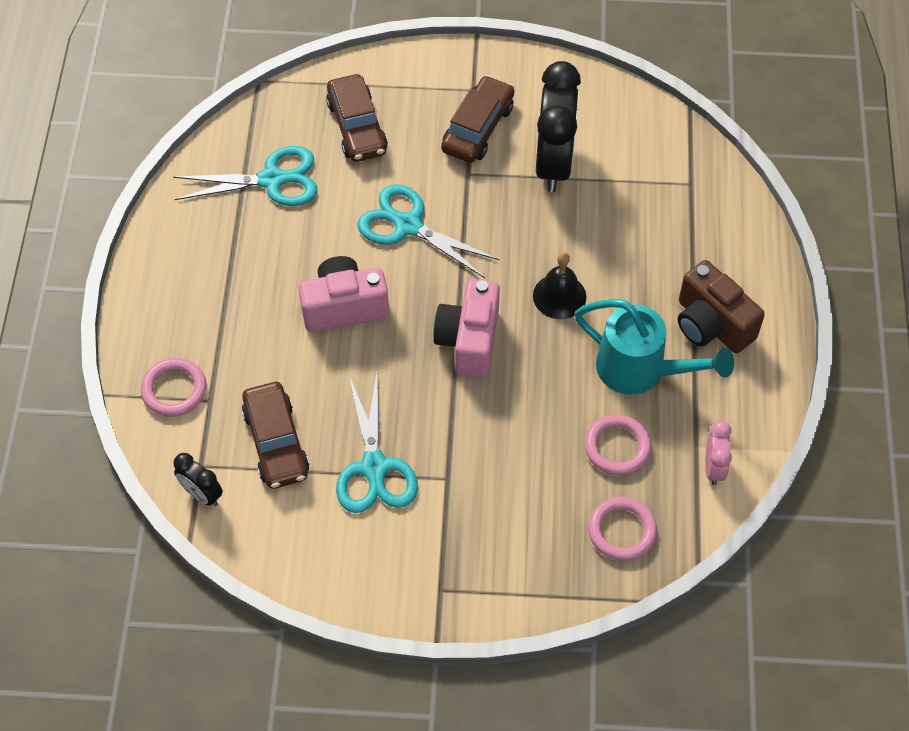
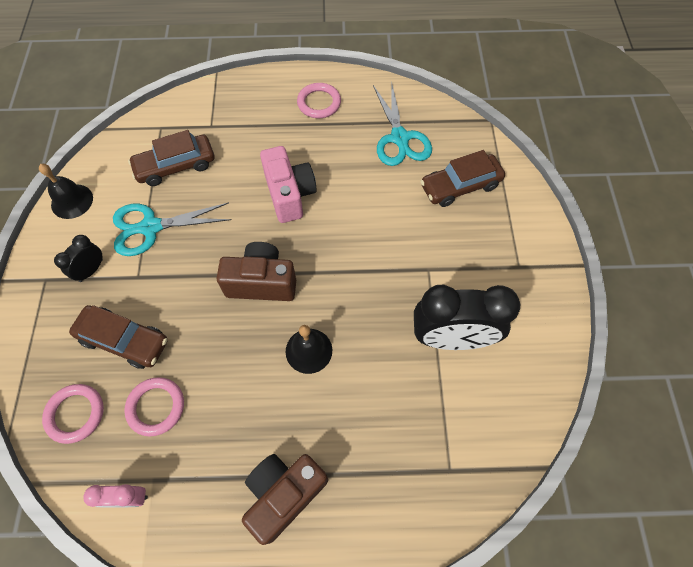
camera: 85 degrees right, 5 degrees up
(174, 390) = (219, 106): pink ring -> pink ring (319, 103)
(202, 494) = (139, 130): black clock -> black clock (91, 270)
(317, 572) = (72, 201): none -> black bell
(408, 226) = (369, 230): turquoise scissors -> none
(469, 340) = (262, 282): pink camera -> brown camera
(478, 128) = (478, 273): brown car -> brown car (124, 340)
(641, 371) = (232, 426): turquoise watering can -> none

